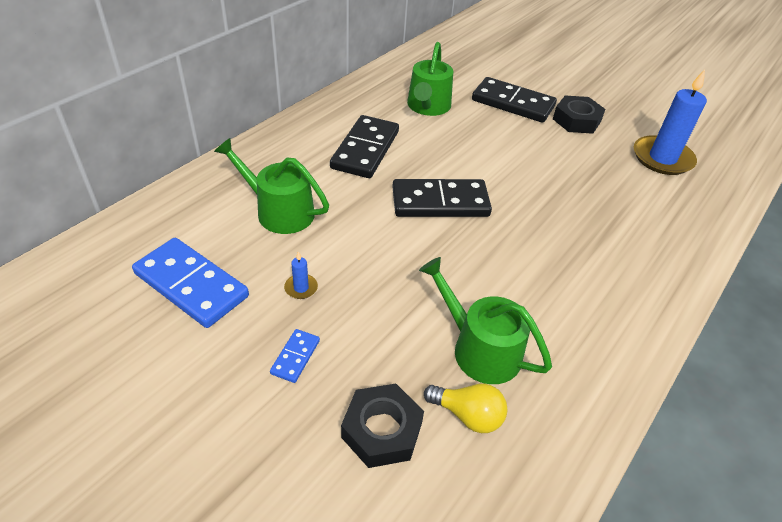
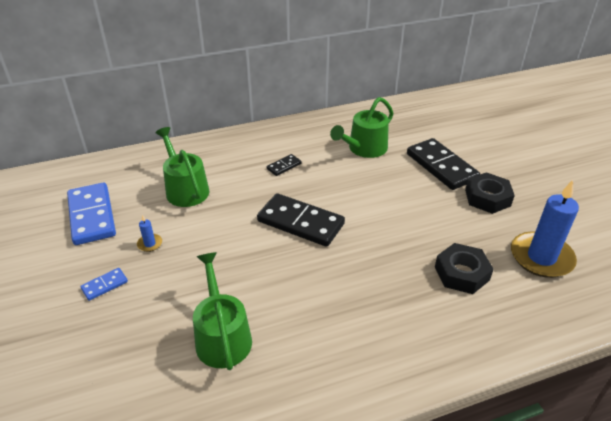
camera: 35 degrees right, 5 degrees down
(365, 150) = (284, 166): black domino -> black domino, size x0.46
(382, 430) = (108, 356): black nut -> black nut (461, 273)
(468, 415) = (168, 375): yellow light bulb -> none

